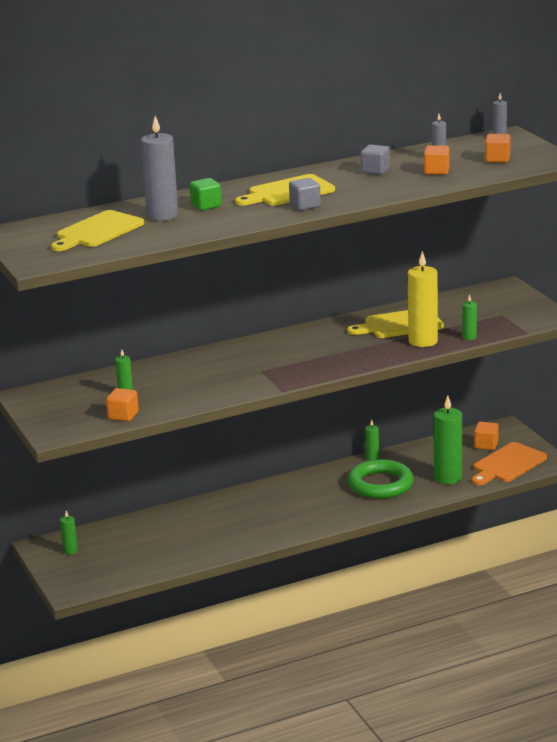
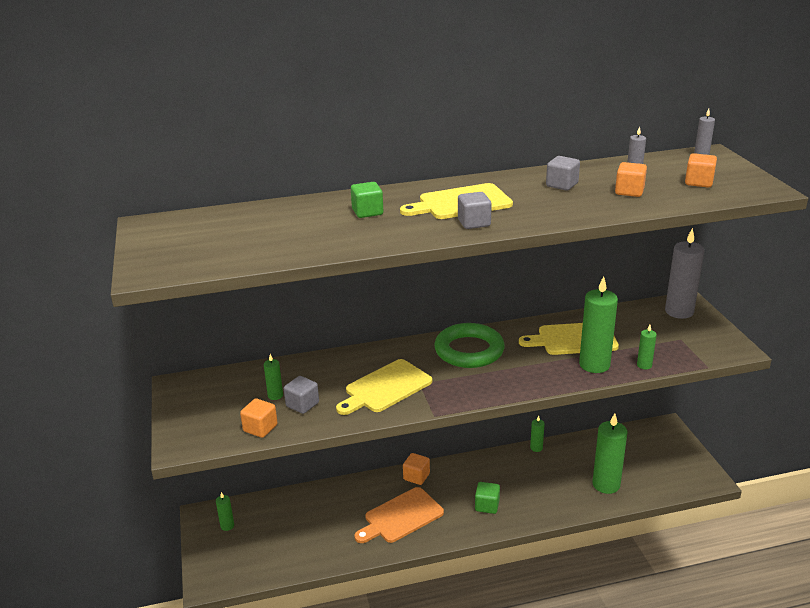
camera: 10 degrees right, 5 degrees up
(97, 231) = (237, 234): yellow cutting board -> yellow cutting board (385, 388)
(155, 396) = (302, 405): none -> grey cube
(162, 216) = (316, 221): grey candle -> grey candle (679, 311)
(332, 506) = (487, 506): none -> green cube
(380, 484) = (539, 484): green ring -> green ring (469, 350)
(423, 341) = (594, 365): yellow candle -> green candle
(486, 445) = (647, 447): orange cube -> orange cube (416, 476)
(507, 464) = (667, 475): orange cutting board -> orange cutting board (401, 517)

